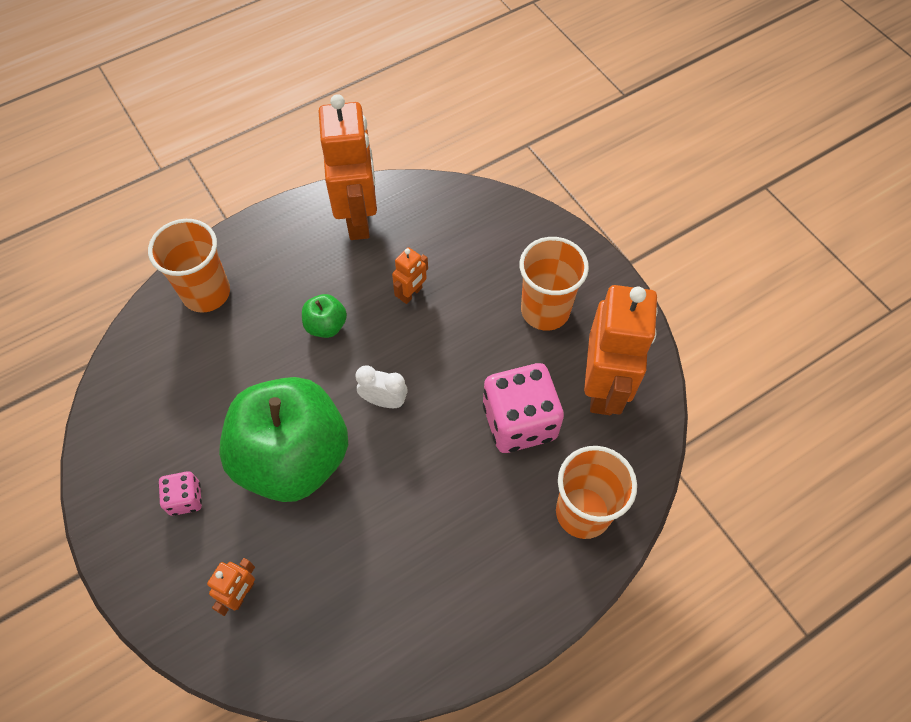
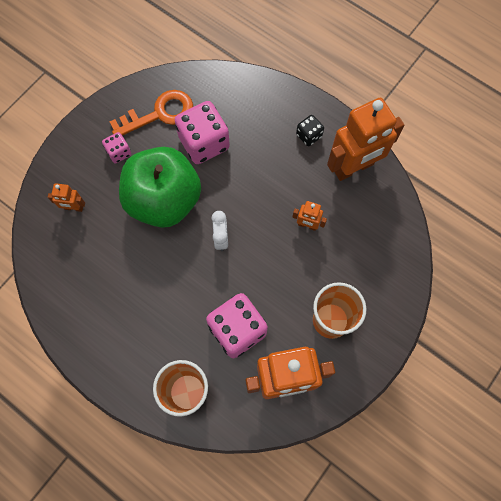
camera: 70 degrees right, 10 degrees up
(154, 422) = (159, 114): none -> orange key
(206, 293) = (256, 101): orange cup -> none
(233, 377) = (204, 143): none -> pink dice
(289, 250) = (309, 135): none -> black dice
(326, 325) = (261, 181): green apple -> none

